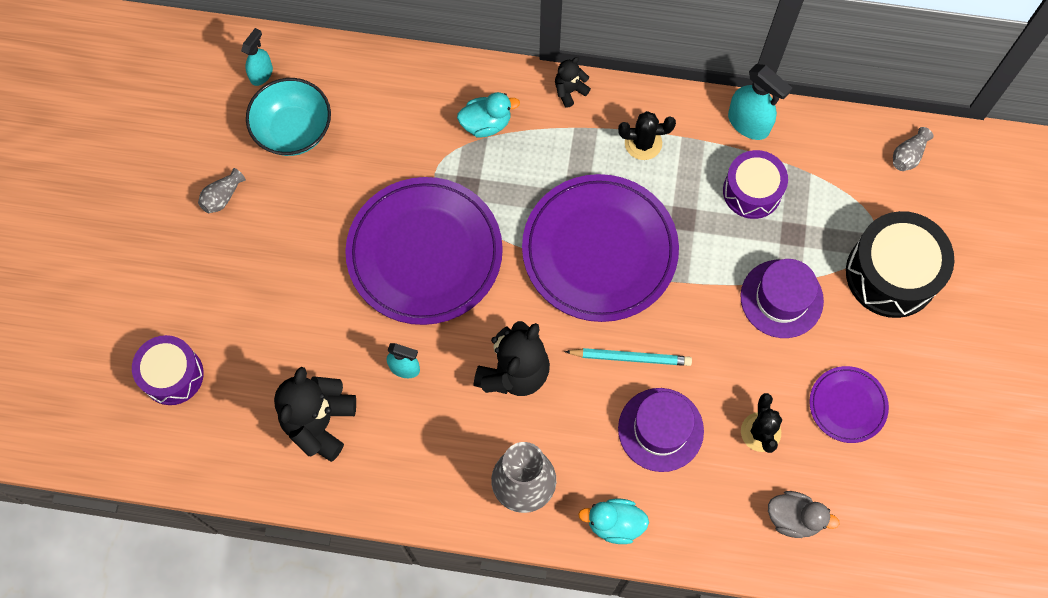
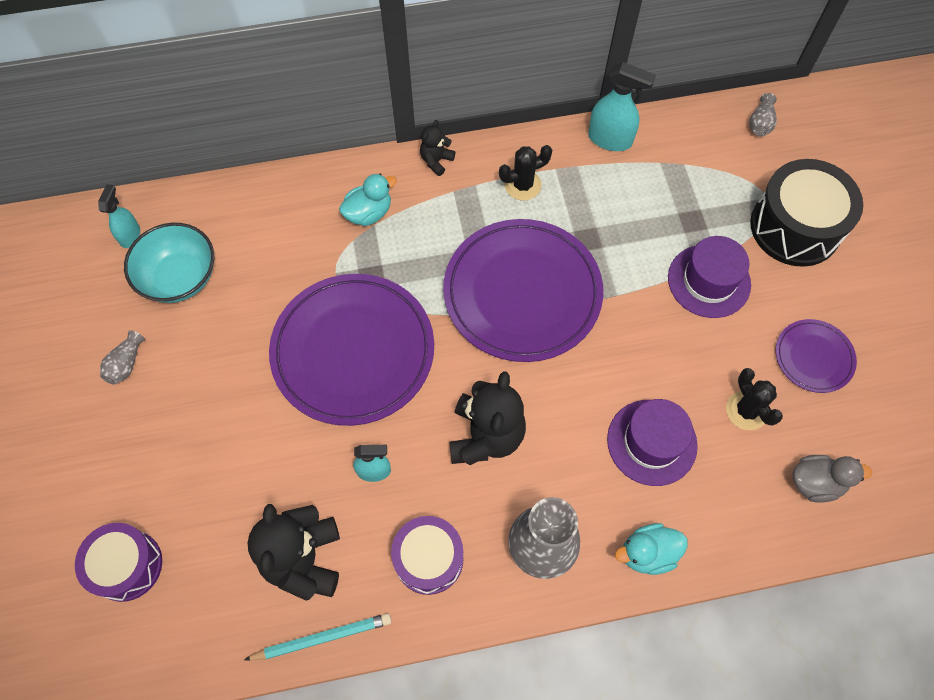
camera: 20 degrees left, 5 degrees down
(631, 357) = (593, 383): turquoise pencil -> turquoise pencil (322, 637)
(752, 191) = (639, 196): purple drum -> purple drum (428, 559)

